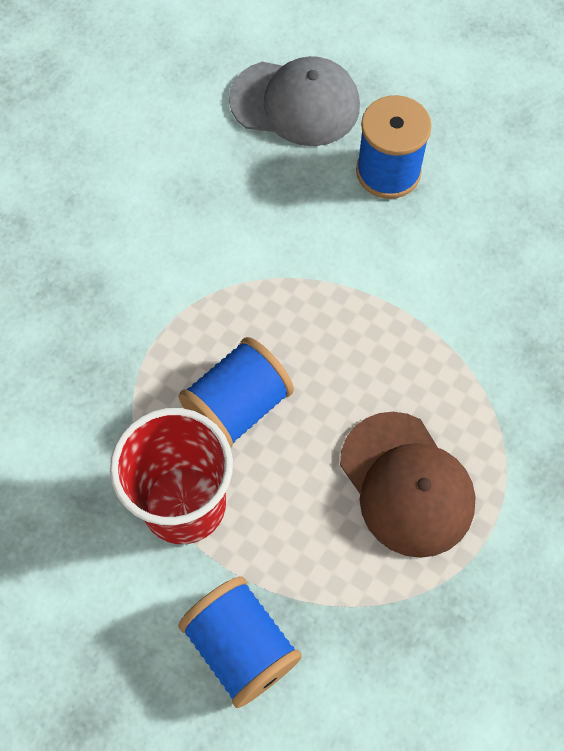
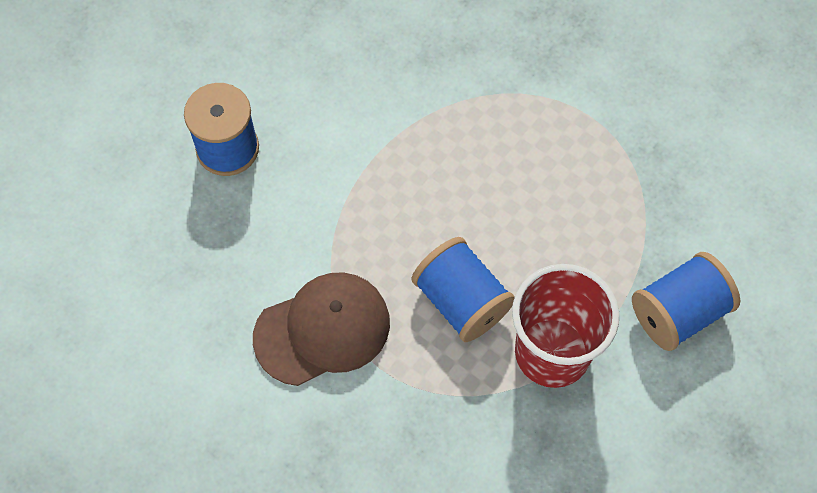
camera: 85 degrees left, 0 degrees up
(295, 103) = (131, 223): grey cap -> none
(407, 484) = (543, 170): brown cap -> brown cap (322, 330)

